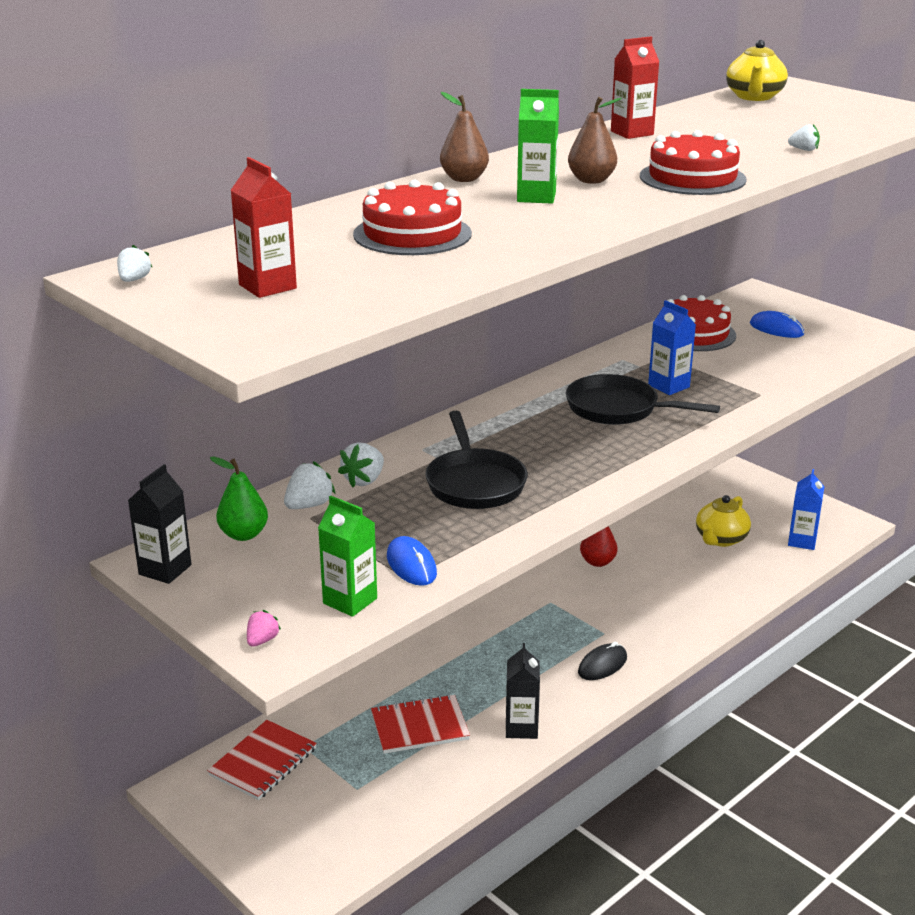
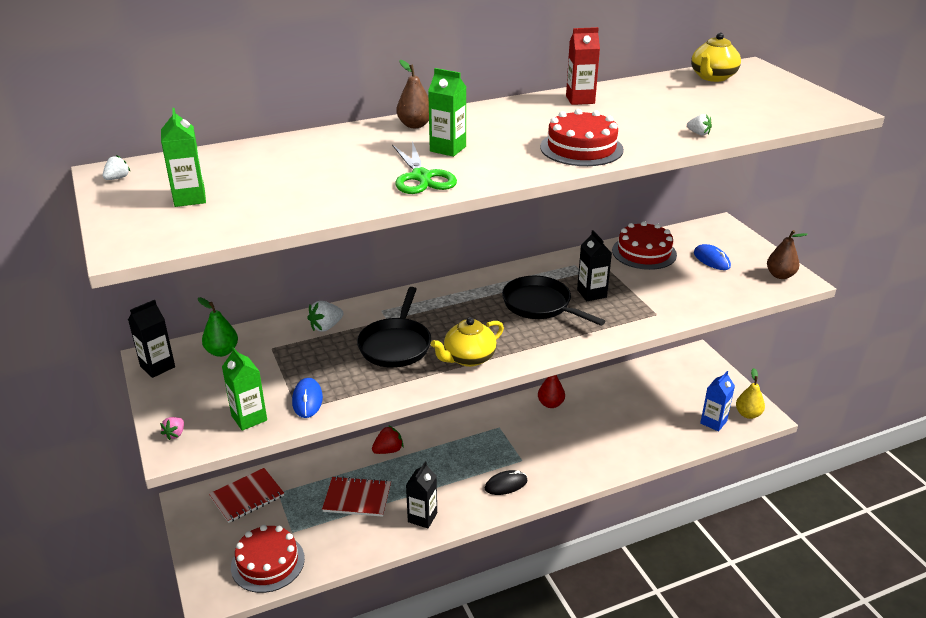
camera: 20 degrees right, 5 degrees up
(262, 640) = (175, 434): pink strawberry -> pink strawberry turned 150 degrees clockwise
(267, 287) = (190, 198): red carton -> green carton
(309, 505) = (277, 338): white strawberry -> none
(412, 234) = (328, 169): red cake -> red cake (268, 562)
(423, 661) = (388, 450): none -> red strawberry
(540, 227) = (421, 177): none -> green scissors
(591, 180) = (503, 139): brown pear -> brown pear (780, 275)
(668, 386) = (591, 293): blue carton -> black carton
(720, 539) = (651, 406): yellow teapot -> yellow teapot (468, 358)
(834, 524) = (748, 414): none -> yellow pear

